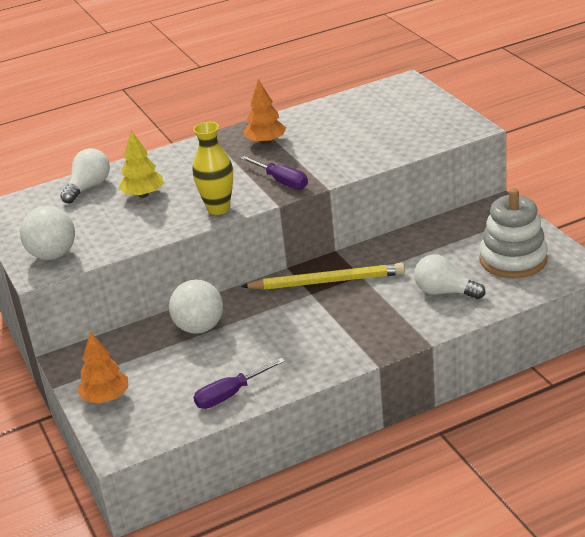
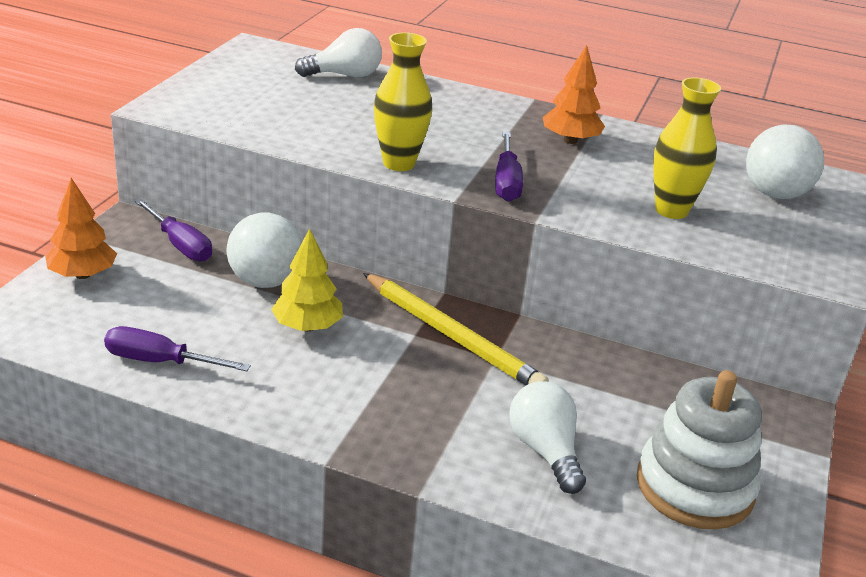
camera: 40 degrees right, 0 degrees up
(53, 255) = (199, 103): white ball -> white ball (775, 194)
(121, 347) = (180, 245): none -> purple screwdriver
(143, 195) = (369, 109): yellow tree -> yellow tree (307, 326)
(369, 143) = (671, 210): none -> yellow vase

